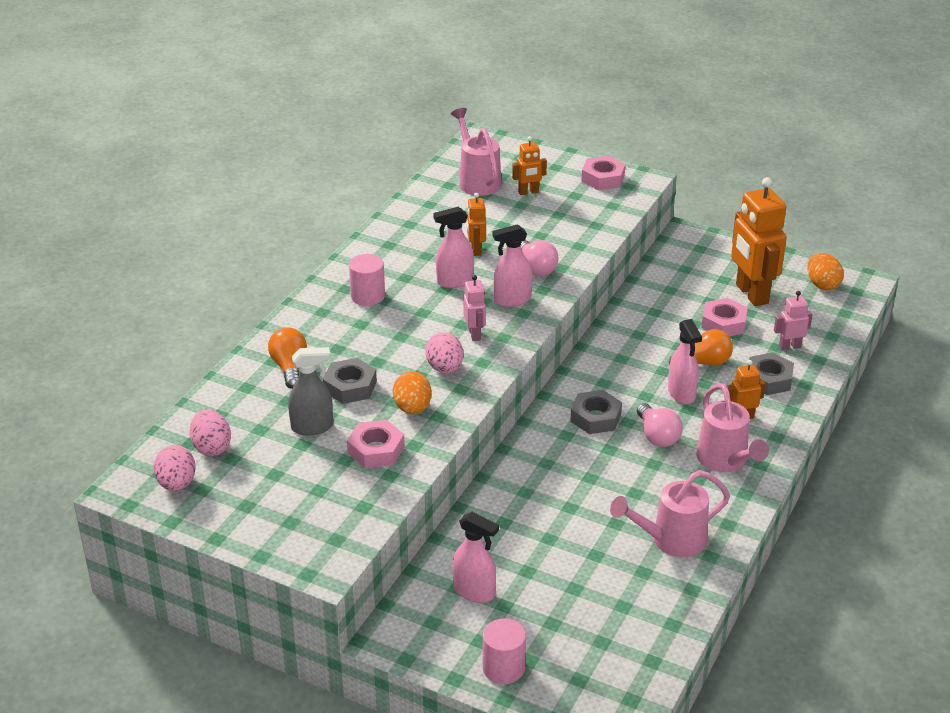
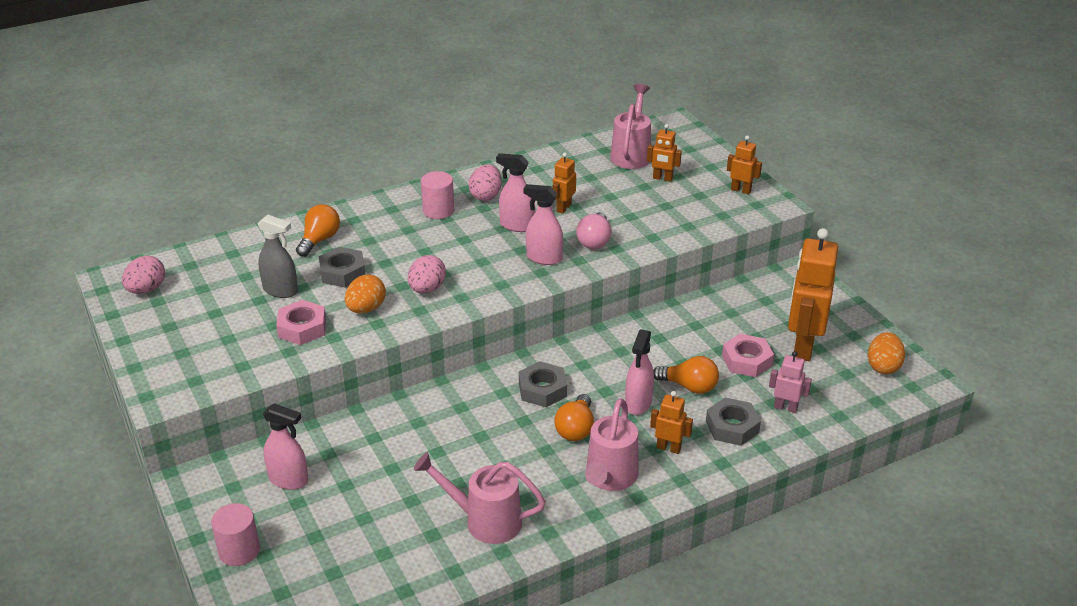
camera: 35 degrees right, 0 degrees up
(211, 447) = (199, 274): pink egg -> pink egg (486, 196)
(474, 334) = (481, 273): pink robot -> none
(474, 592) = (289, 480): pink spray bottle -> pink spray bottle turned 45 degrees counterclockwise
(603, 178) = (741, 190): pink nut -> orange robot
(657, 436) = (575, 429): pink light bulb -> orange light bulb

